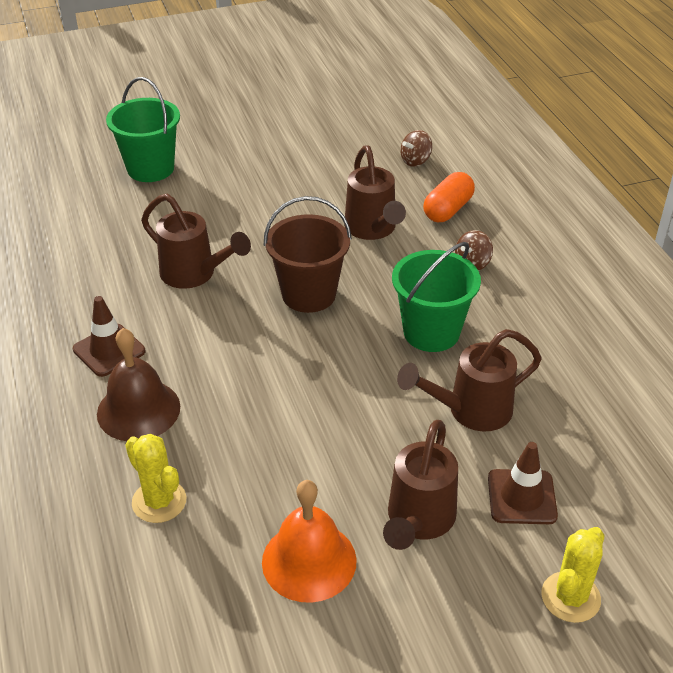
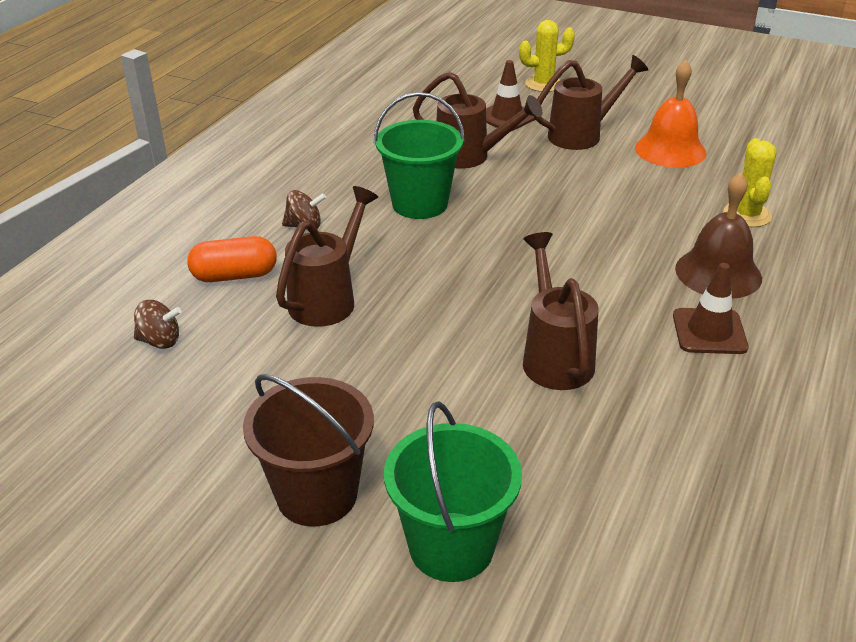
camera: 135 degrees left, 5 degrees down
(309, 294) = (471, 278): brown bucket -> brown bucket (317, 494)

